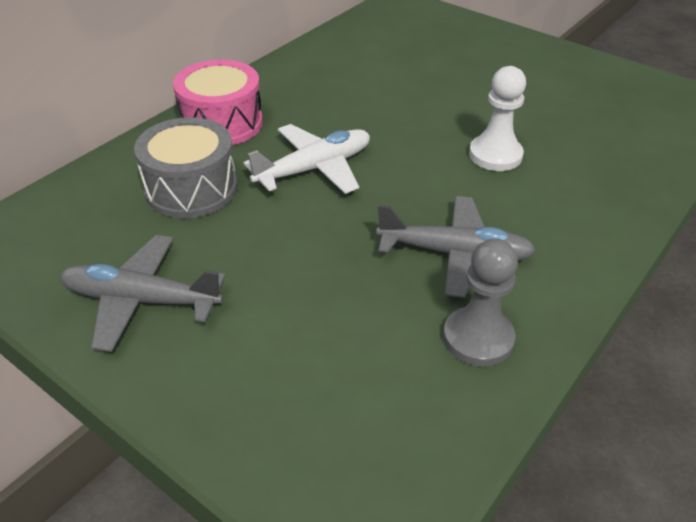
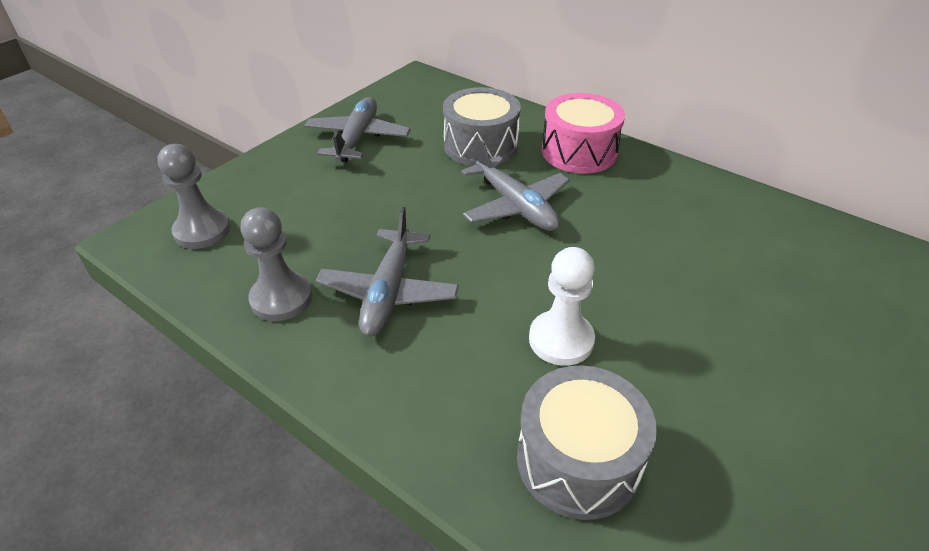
camera: 90 degrees right, 0 degrees up
(314, 169) = (515, 206): white plane -> grey plane
(355, 450) = (202, 231): none -> grey pawn
(604, 156) = (578, 460): none -> grey drum

